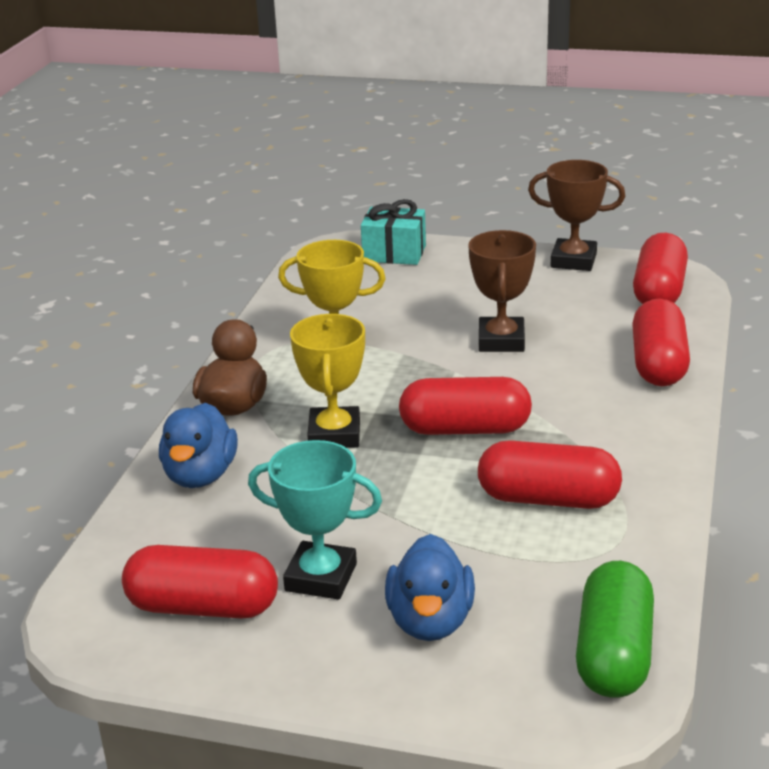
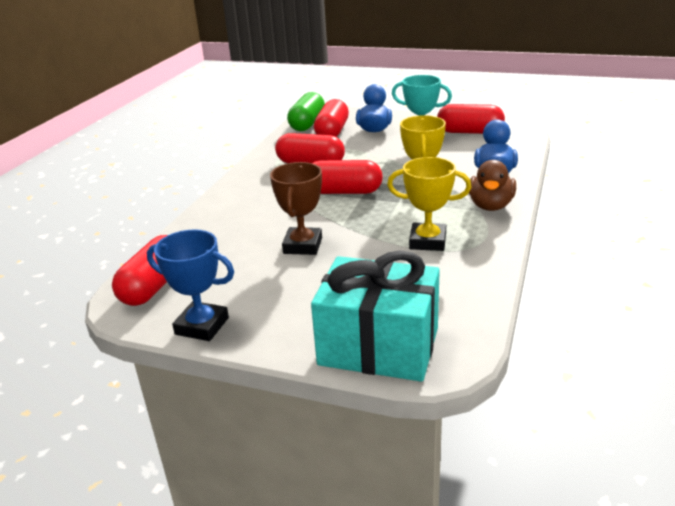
camera: 175 degrees left, 0 degrees up
(394, 253) = (378, 346): turquoise gift -> turquoise gift, size x1.74
(573, 260) = (202, 326): brown trophy -> blue trophy
(658, 364) = (204, 226): red capsule -> red capsule (332, 132)

